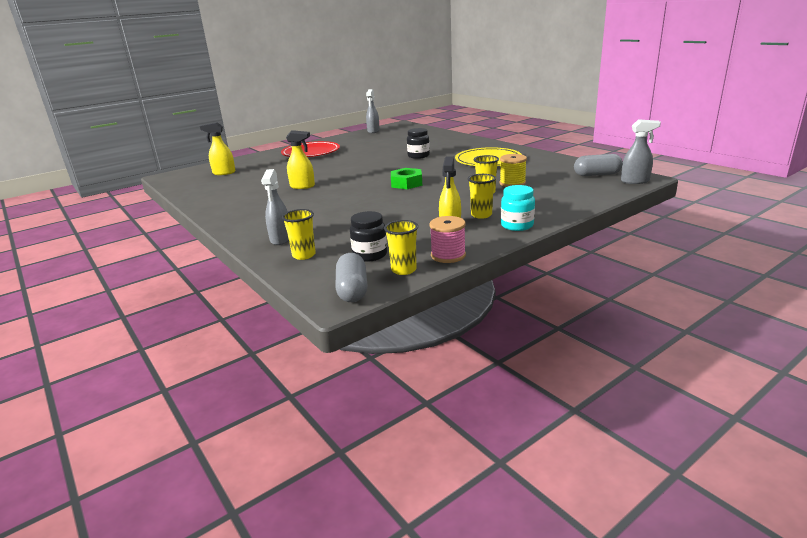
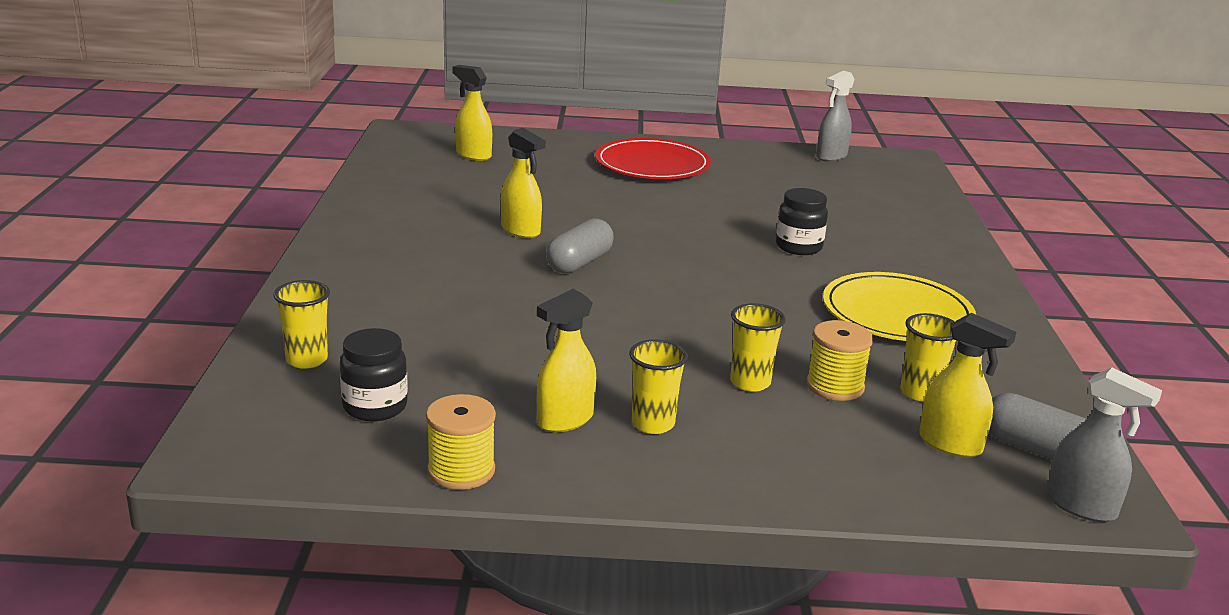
camera: 35 degrees right, 0 degrees up
(281, 239) = (330, 316): grey spray bottle -> none
(352, 290) = (254, 452): grey capsule -> grey capsule (579, 263)
(404, 270) = (364, 459): yellow cup -> yellow cup (920, 392)
(406, 183) = (668, 298): green nut -> none
(448, 255) = (461, 470): pink spool -> yellow spool
(517, 225) = (663, 476): turquoise jar -> none
(574, 183) = (951, 444): none -> yellow spray bottle

